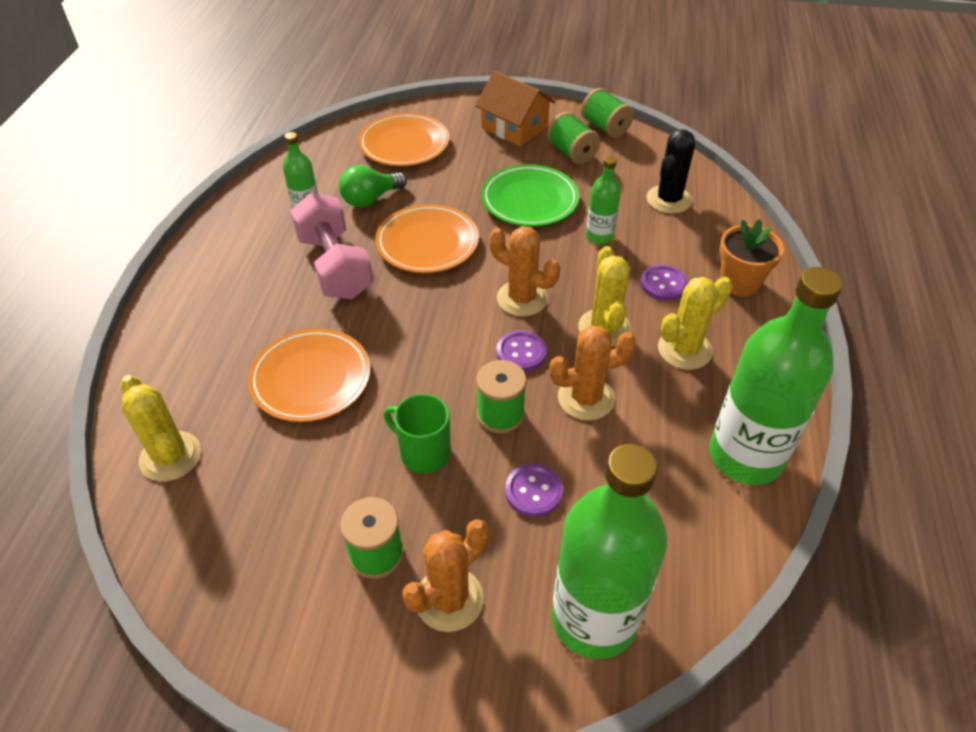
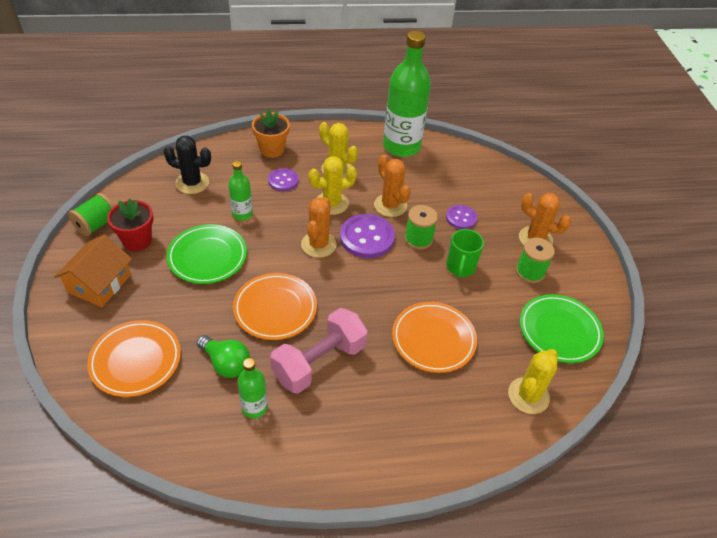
camera: 110 degrees left, 0 degrees up
(244, 546) = (559, 331): none -> green plate
(521, 352) = (367, 237): purple button -> purple button, size x1.69
(572, 153) = (137, 240): green spool -> red flower pot
(594, 618) = (514, 189): green bottle -> none

